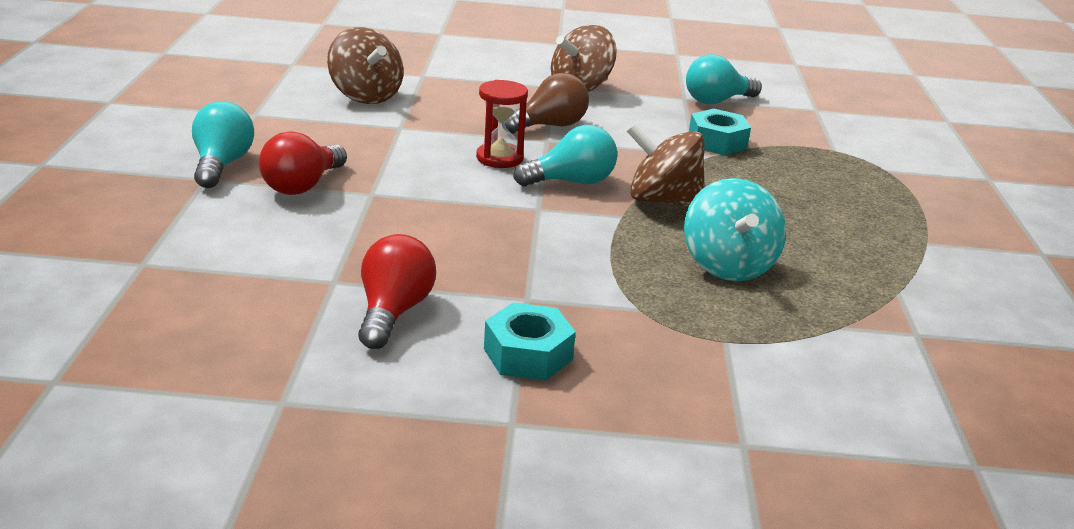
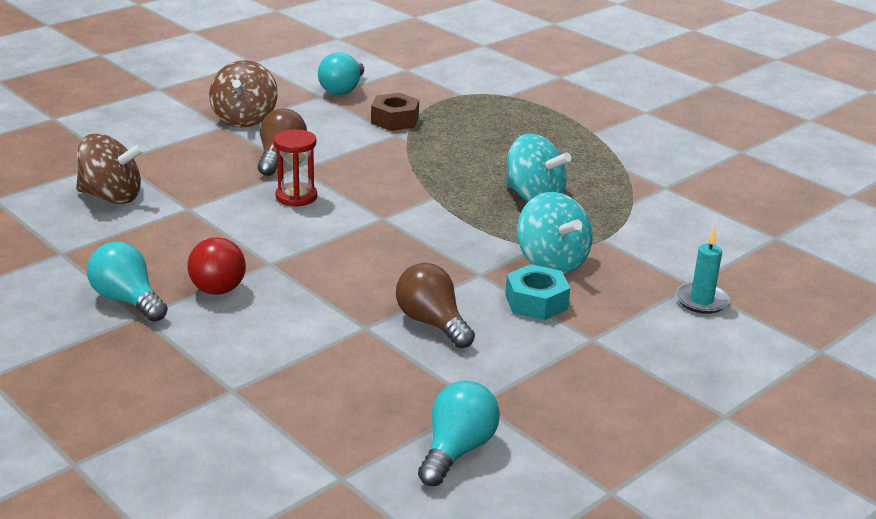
camera: 45 degrees left, 0 degrees up
(393, 312) = (432, 323): red light bulb -> brown light bulb
(571, 182) = (367, 190): turquoise light bulb -> turquoise light bulb (457, 450)
(622, 329) = (551, 262): none -> turquoise spinning top
(663, 201) = (436, 176): brown spinning top -> none
(717, 142) = (395, 120): turquoise nut -> brown nut
(721, 469) = (701, 301): none -> turquoise candle

